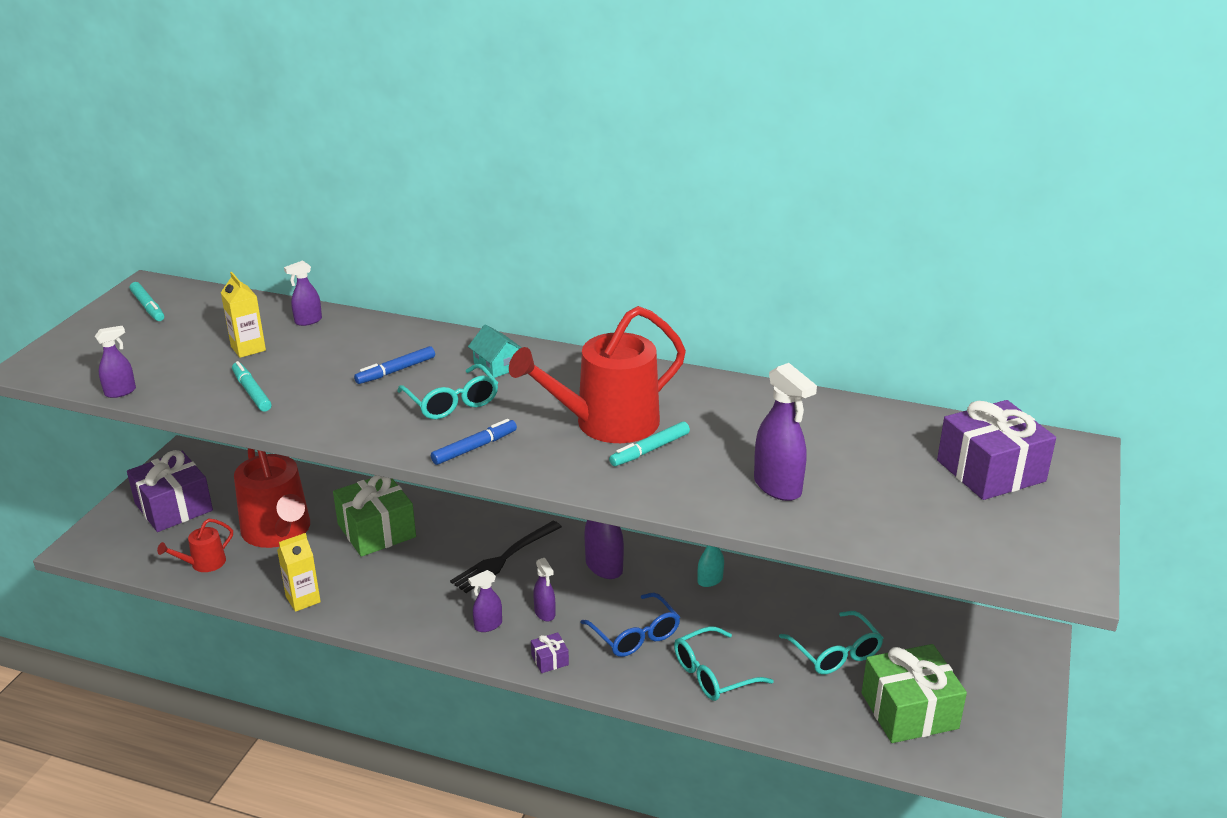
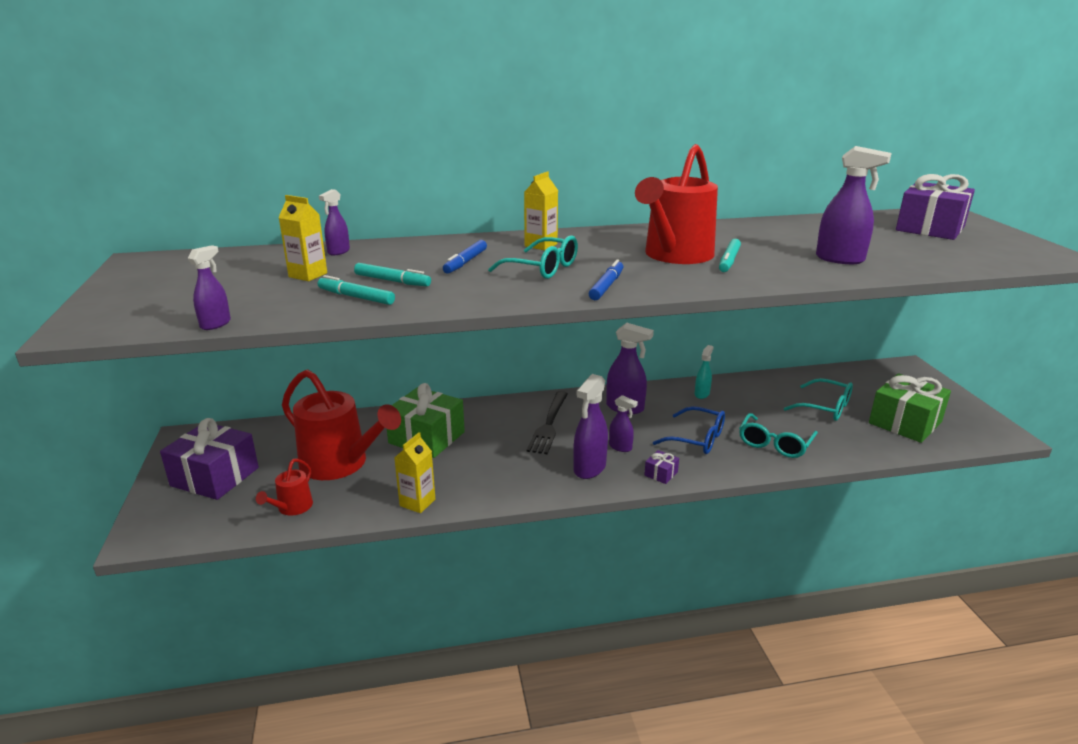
camera: 30 degrees left, 5 degrees down
(148, 307) = (160, 271): turquoise marker -> turquoise marker (392, 281)
(488, 625) = (589, 468): purple spray bottle -> purple spray bottle, size x1.72
(497, 365) = (541, 245): turquoise house -> yellow carton

